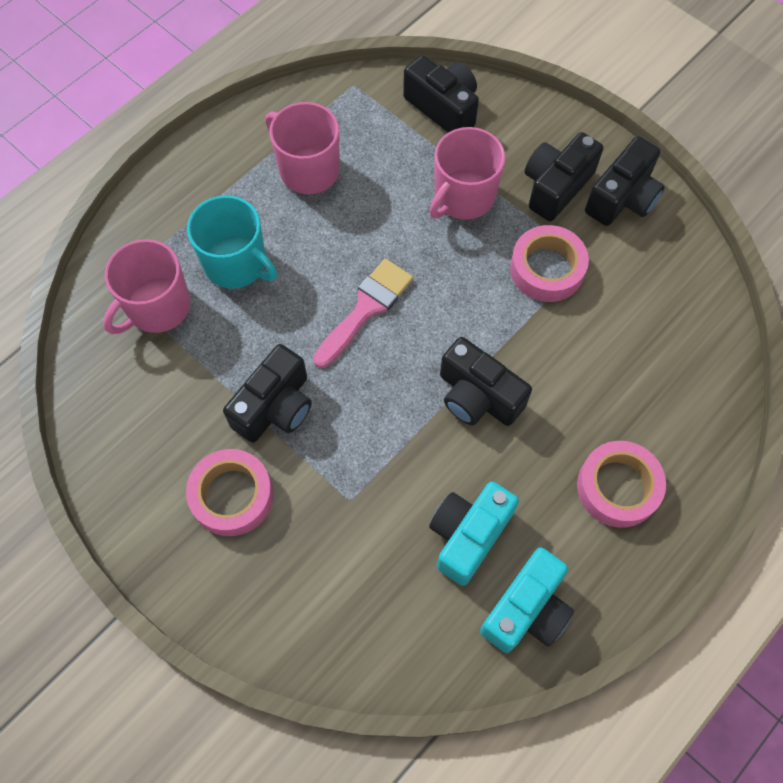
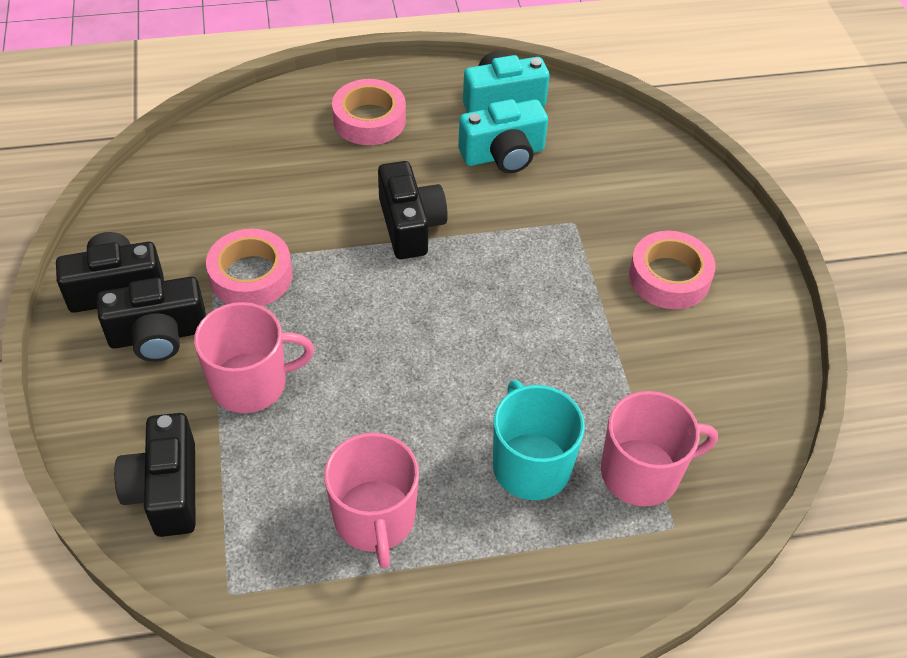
camera: 145 degrees left, 15 degrees down
(275, 407) = (586, 317): black camera -> none
(366, 309) = (440, 344): pink brush -> none

